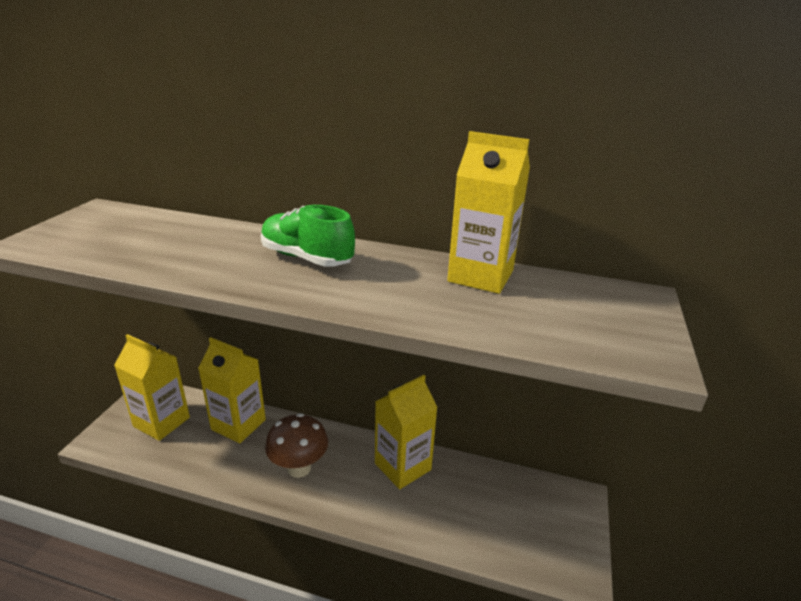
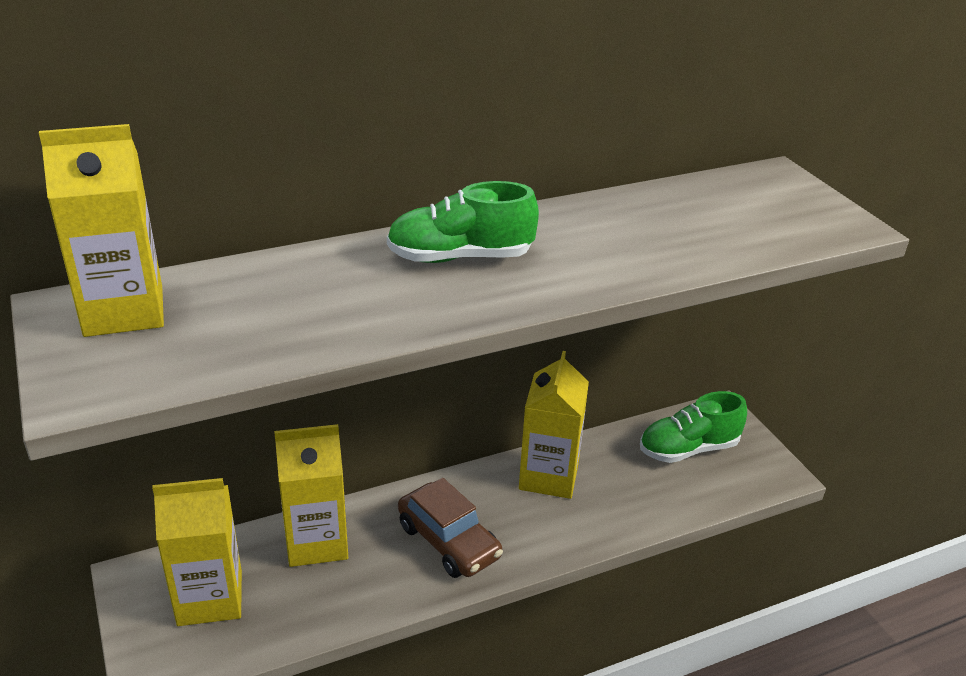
camera: 40 degrees left, 5 degrees up
(299, 468) = (449, 541): brown mushroom -> brown car
(480, 276) = (641, 207): yellow carton -> yellow carton (124, 311)
(522, 508) = (688, 449): none -> green shoe

